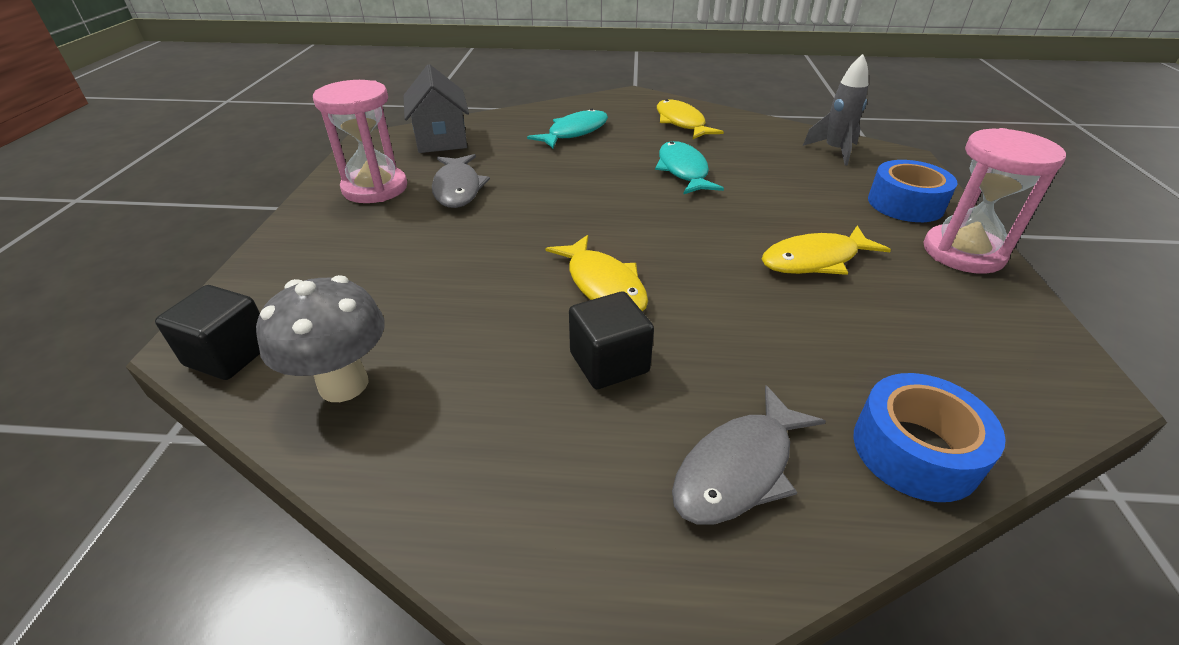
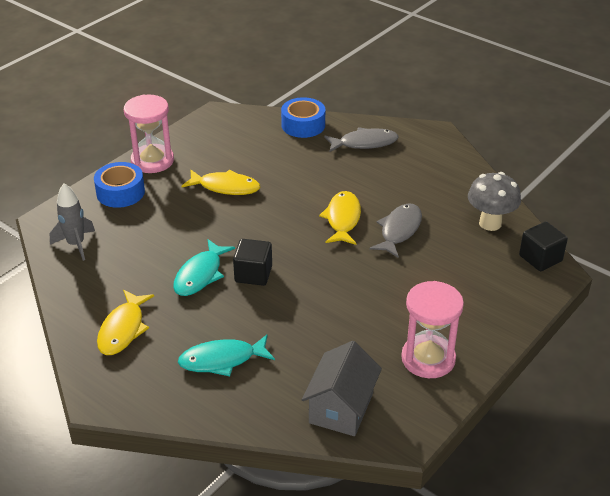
camera: 145 degrees left, 0 degrees up
(458, 188) = (368, 329): grey fish -> grey fish (399, 230)
(609, 362) = (374, 187): black cube -> black cube (253, 274)

